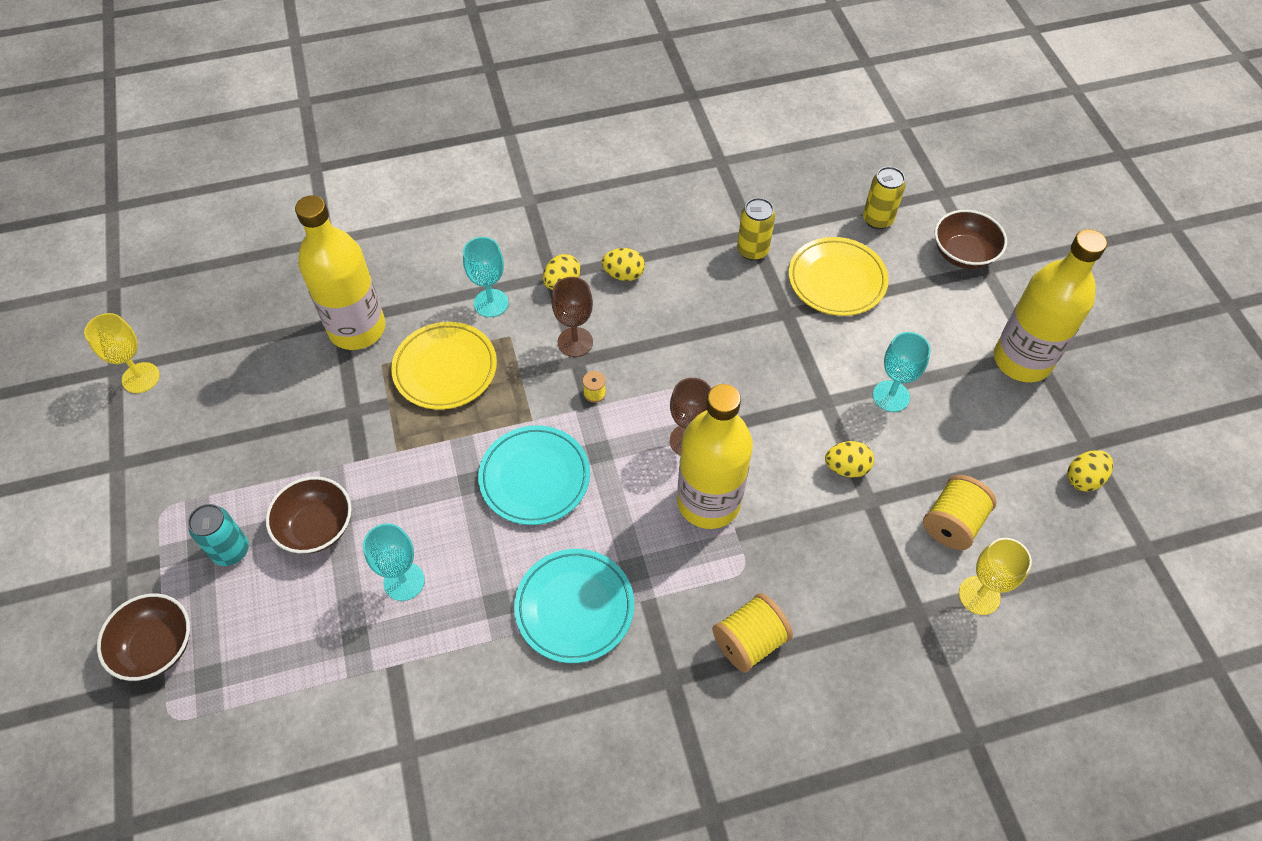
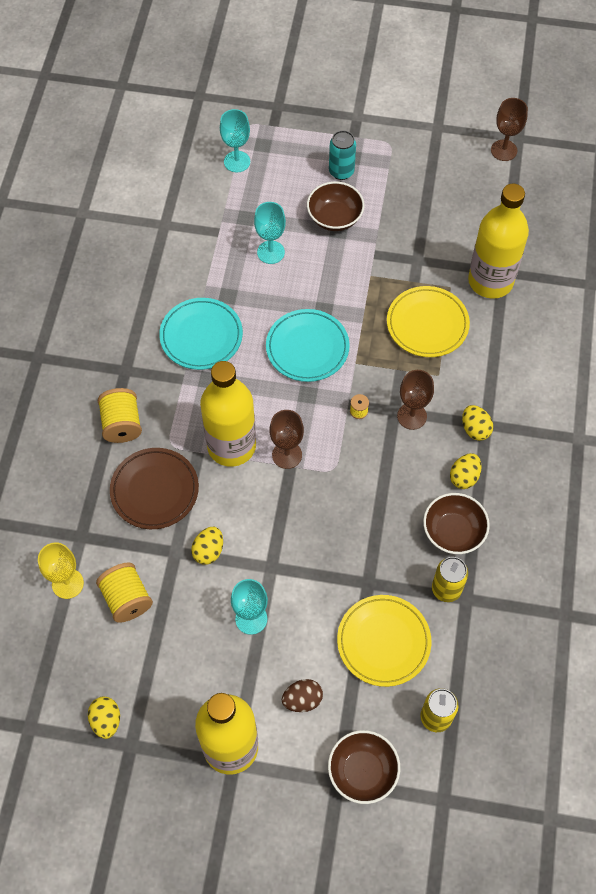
camera: 115 degrees right, 5 degrees up
(141, 378) = (504, 150): yellow goblet -> brown goblet
(156, 646) = (296, 126): brown bowl -> brown bowl (453, 532)
(491, 303) = (476, 373): turquoise goblet -> turquoise goblet (237, 161)
(812, 558) = (154, 490): none -> brown plate
(936, 321) = (302, 700): none -> brown egg

